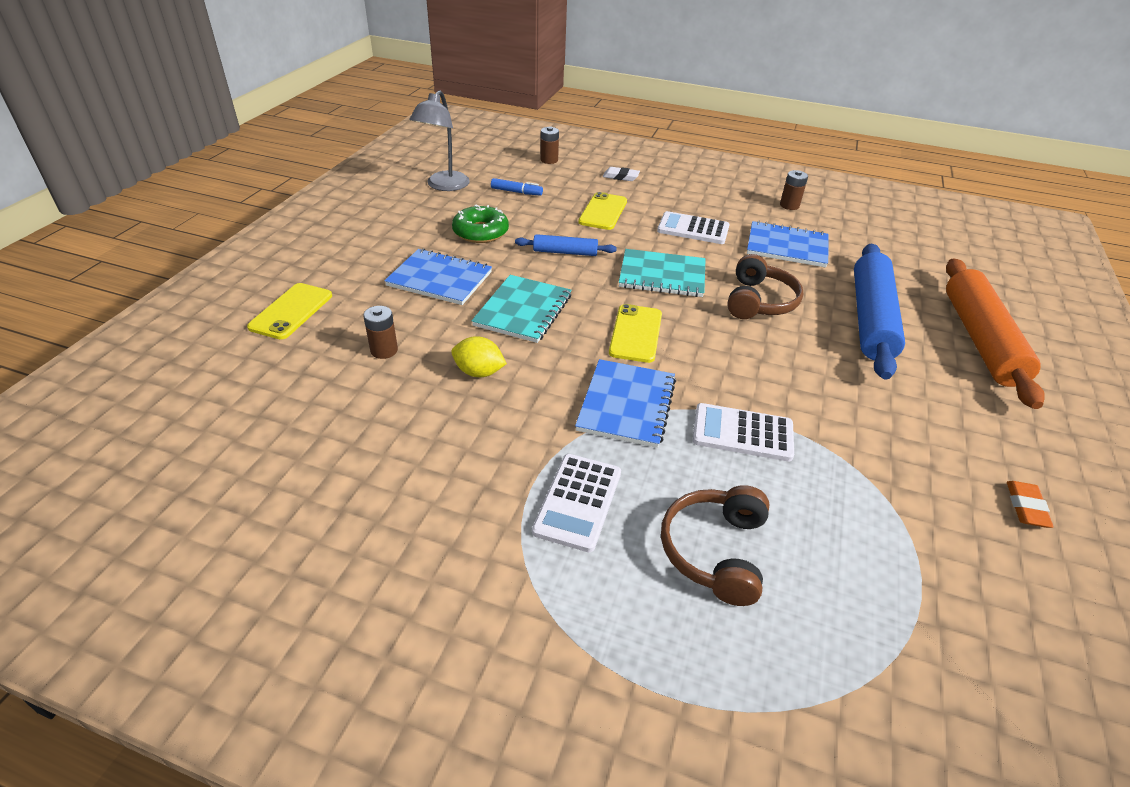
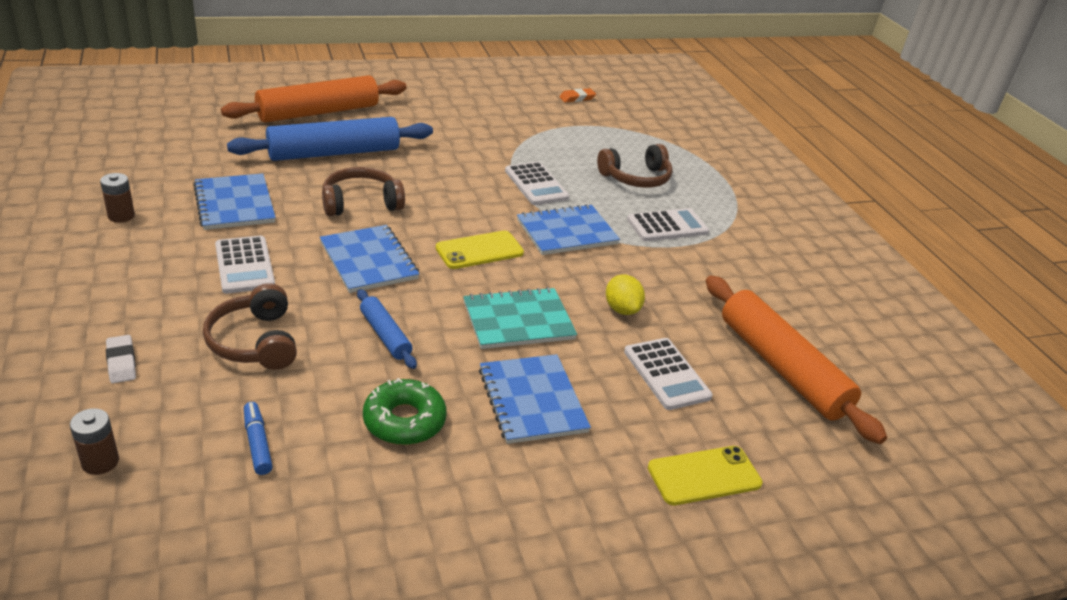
camera: 130 degrees left, 5 degrees down
(301, 426) = (782, 367): none -> orange rolling pin
(384, 350) = (666, 374): brown battery -> white calculator
(444, 186) = (300, 536): grey lamp -> none
(603, 212) = (254, 342): yellow phone -> brown headphones
(662, 275) = (368, 261): turquoise notebook -> blue notebook
(1026, 507) = (486, 101): orange eraser -> orange eraser (577, 98)

